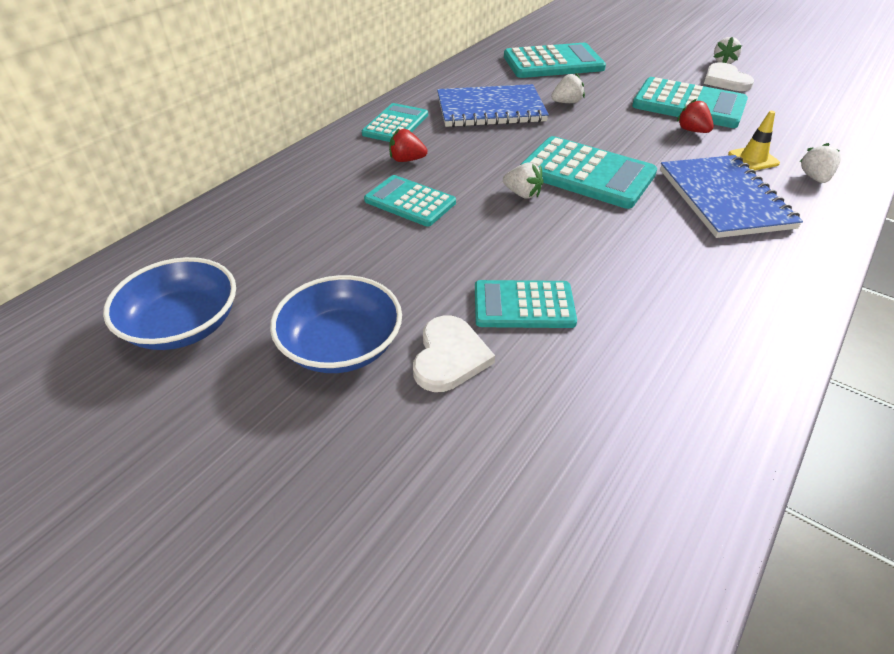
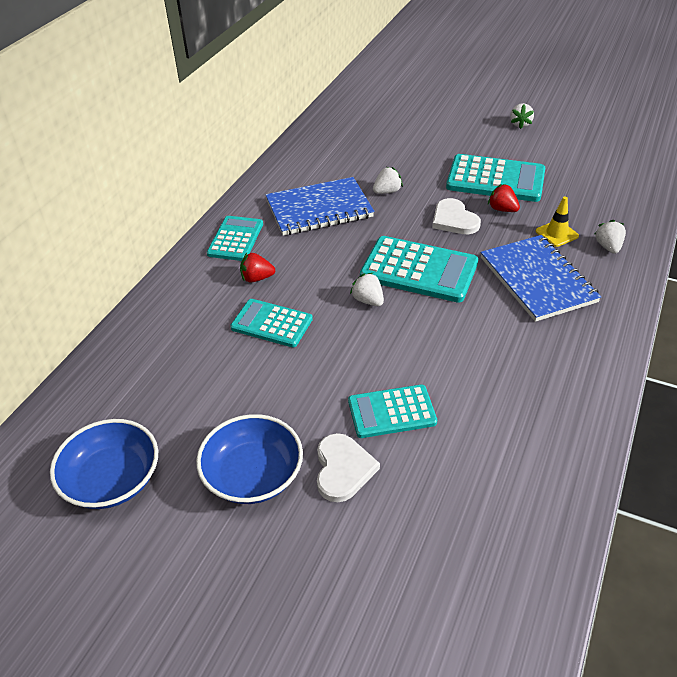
camera: 10 degrees left, 0 degrees up
(522, 194) = (368, 300): white strawberry -> white strawberry turned 150 degrees counterclockwise
(553, 63) = (365, 144): turquoise calculator -> none
(725, 80) = (524, 146): white heart -> white heart (454, 220)

